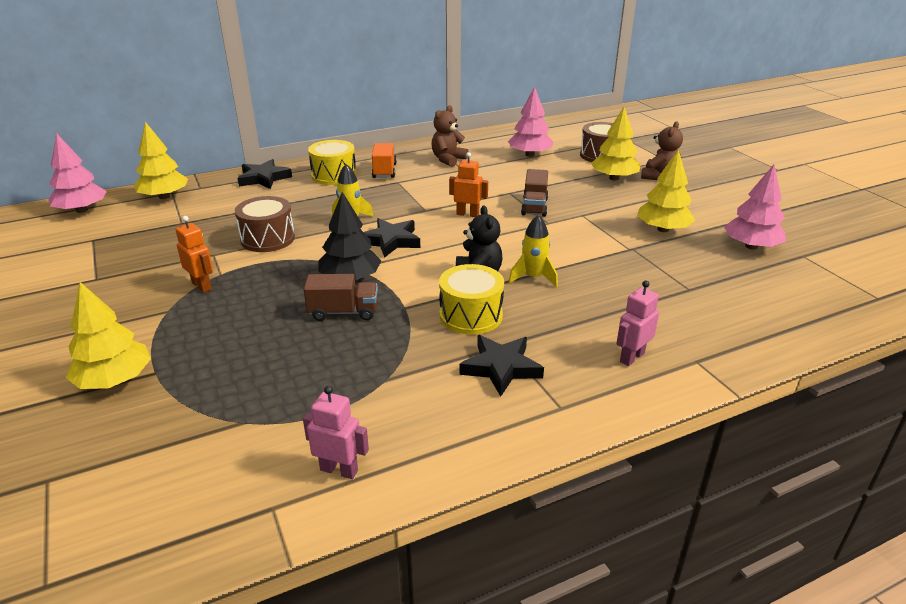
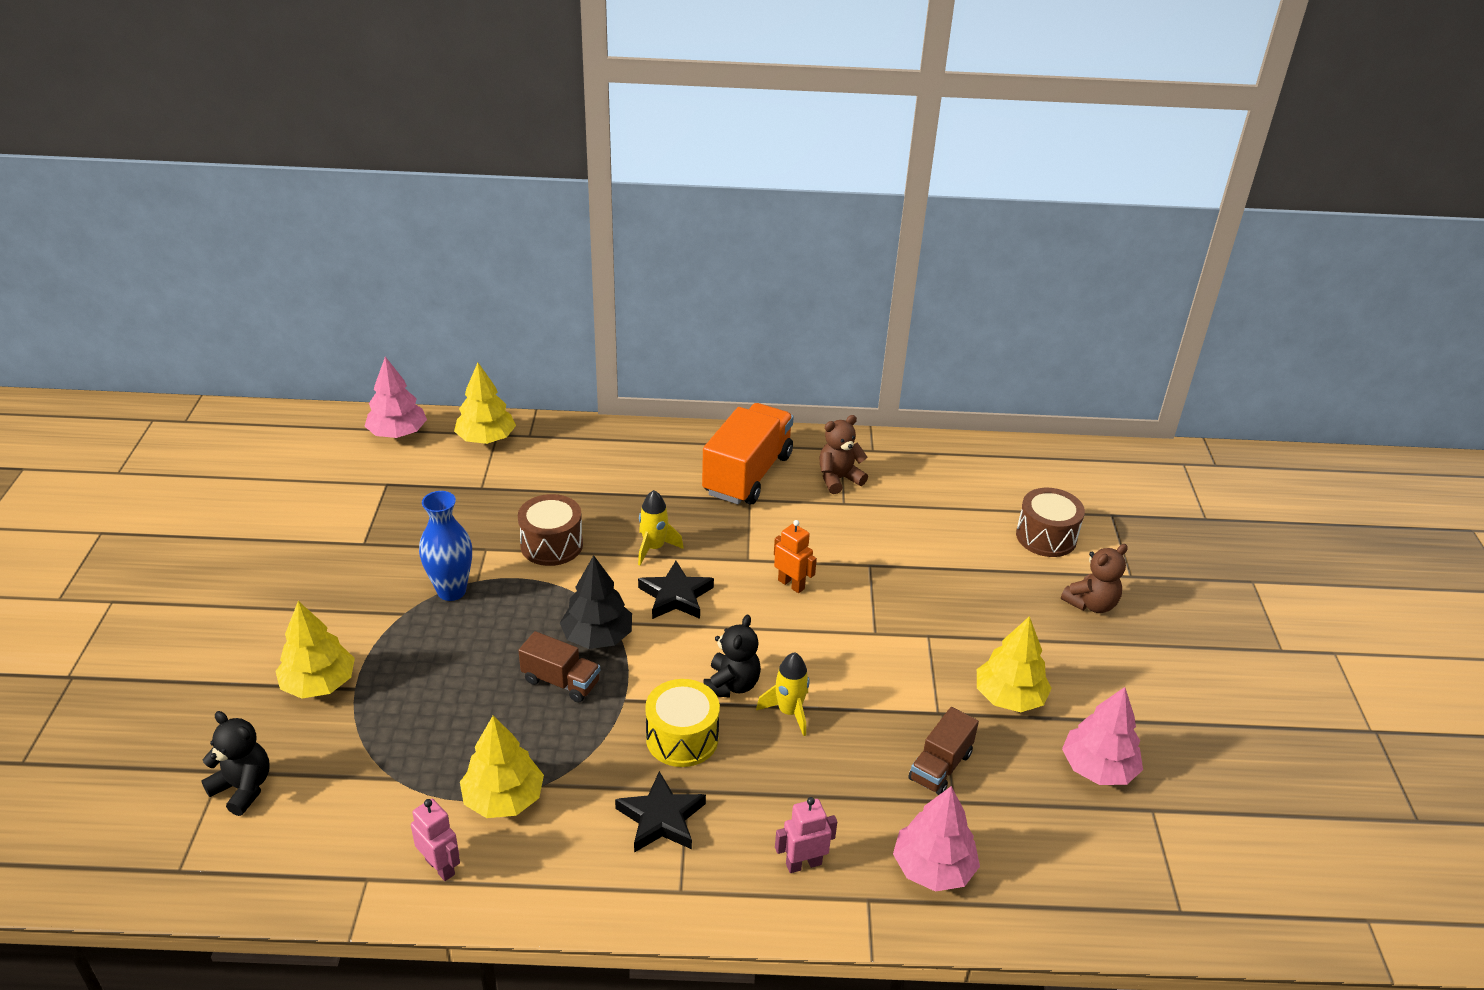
camera: 25 degrees right, 5 degrees up
(81, 485) = (243, 788): none -> black teddy bear
(202, 286) = (451, 591): orange robot -> blue vase
(264, 178) = (605, 442): black star -> none
(334, 175) = (684, 463): yellow drum -> none
(384, 171) = (747, 474): orange truck -> orange truck, size x1.86
(530, 155) = (950, 504): pink tree -> pink tree (933, 868)
(534, 206) = (881, 600): brown truck -> brown truck (940, 766)
(614, 178) = (1026, 585): yellow tree -> yellow tree (503, 798)

